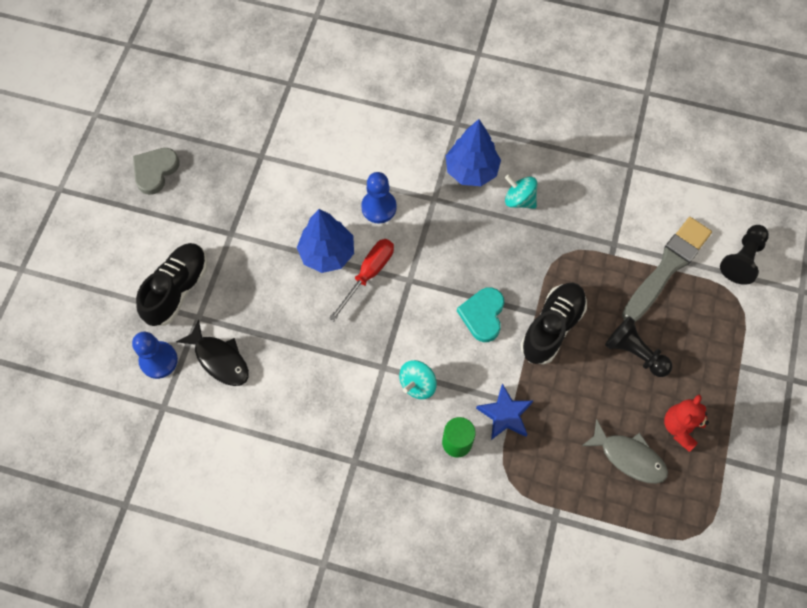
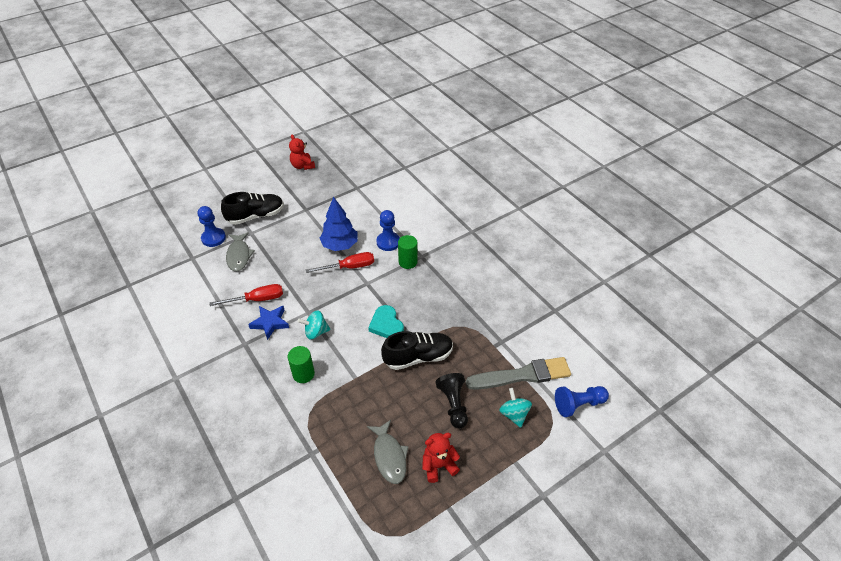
camera: 40 degrees right, 20 degrees down
(155, 171) = (303, 166): grey heart -> red teddy bear
(220, 359) = (239, 255): black fish -> grey fish
(307, 398) = (257, 299): none -> red screwdriver
(427, 218) = (408, 262): none -> green cylinder
(471, 171) = (456, 256): blue tree -> none
(482, 315) = (386, 325): turquoise heart -> turquoise heart turned 75 degrees counterclockwise
(505, 414) = (344, 380): blue star -> blue star (270, 323)
(519, 200) = (468, 285): turquoise spinning top -> turquoise spinning top (514, 414)
(742, 259) = (578, 404): black pawn -> blue pawn

